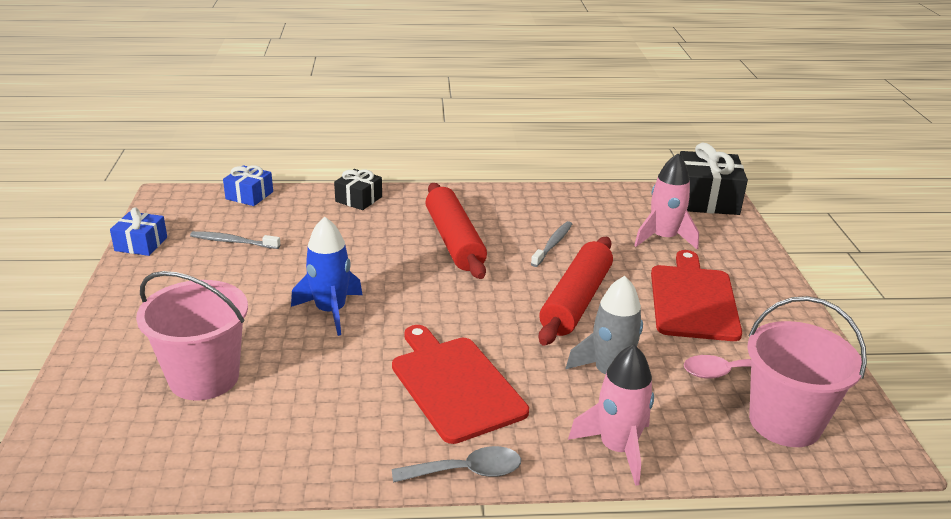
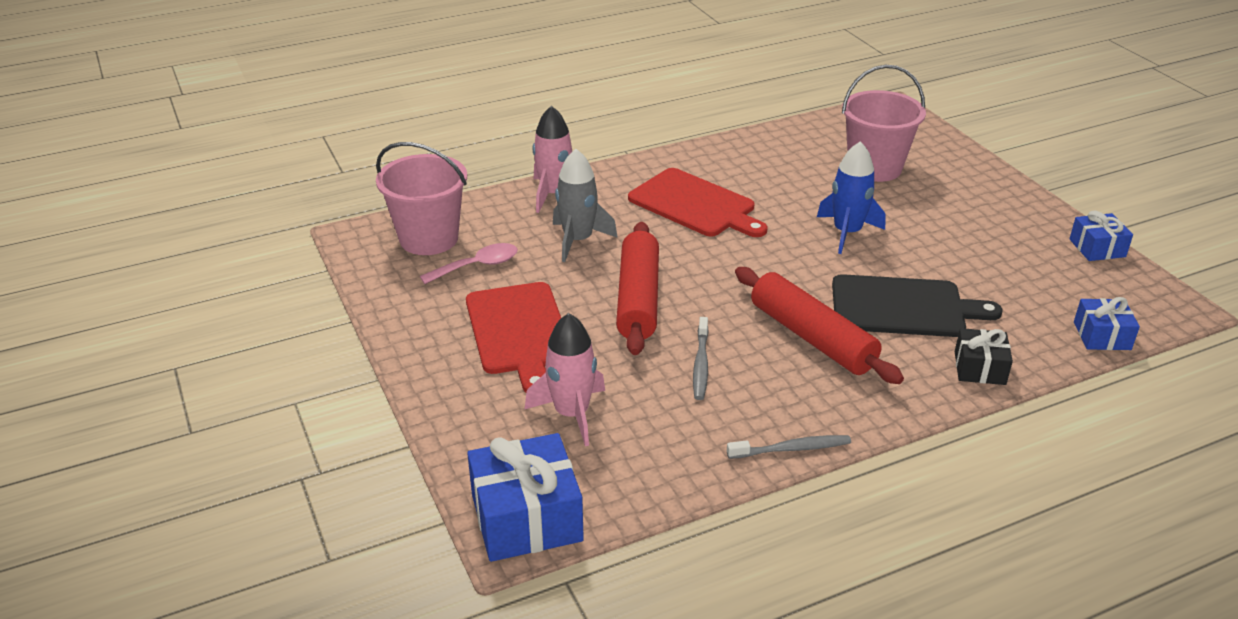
camera: 160 degrees right, 5 degrees up
(233, 242) = (1023, 273): grey toothbrush -> grey toothbrush (792, 449)
(361, 243) = (903, 307): none -> black cutting board
(466, 471) = (648, 161): grey spoon -> none
(706, 199) = (526, 518): black gift -> blue gift

